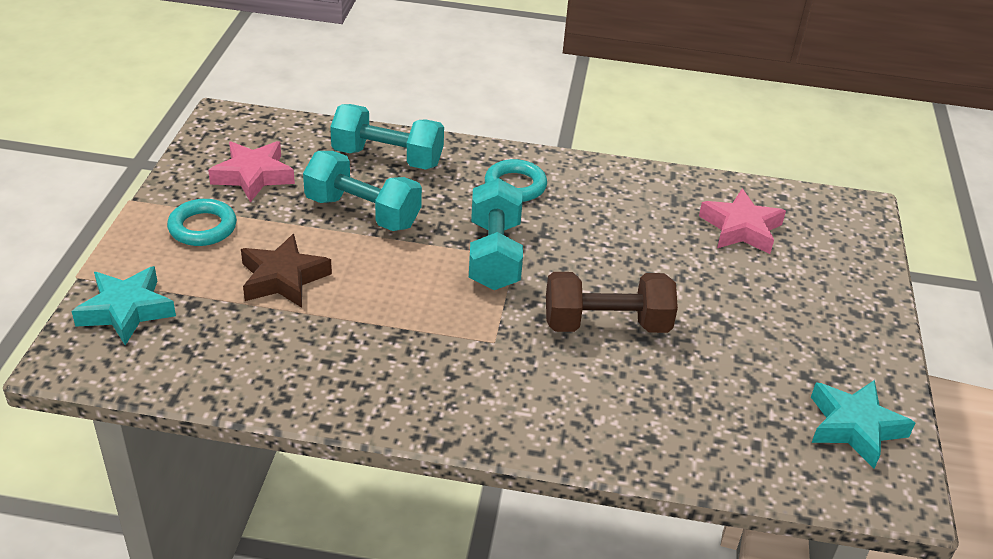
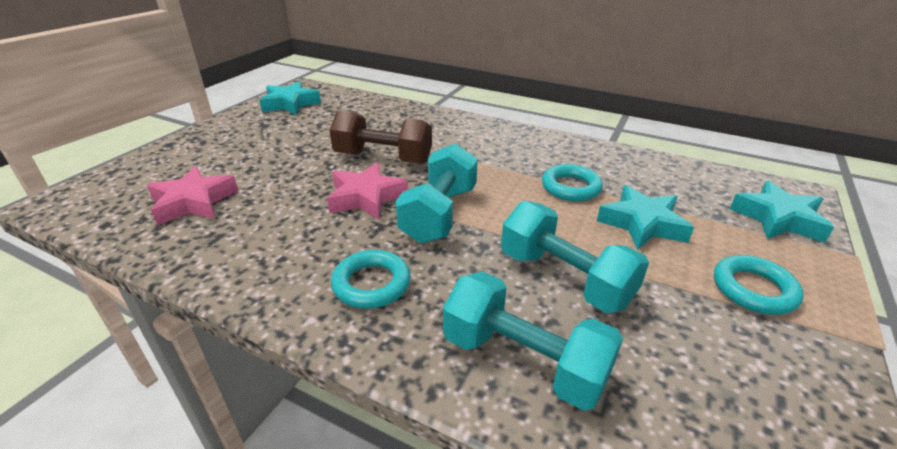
camera: 160 degrees left, 5 degrees down
(253, 176) = (723, 361): pink star -> pink star (366, 197)
(283, 278) = (642, 224): brown star -> turquoise star
(359, 317) = (570, 187): none -> turquoise ring

